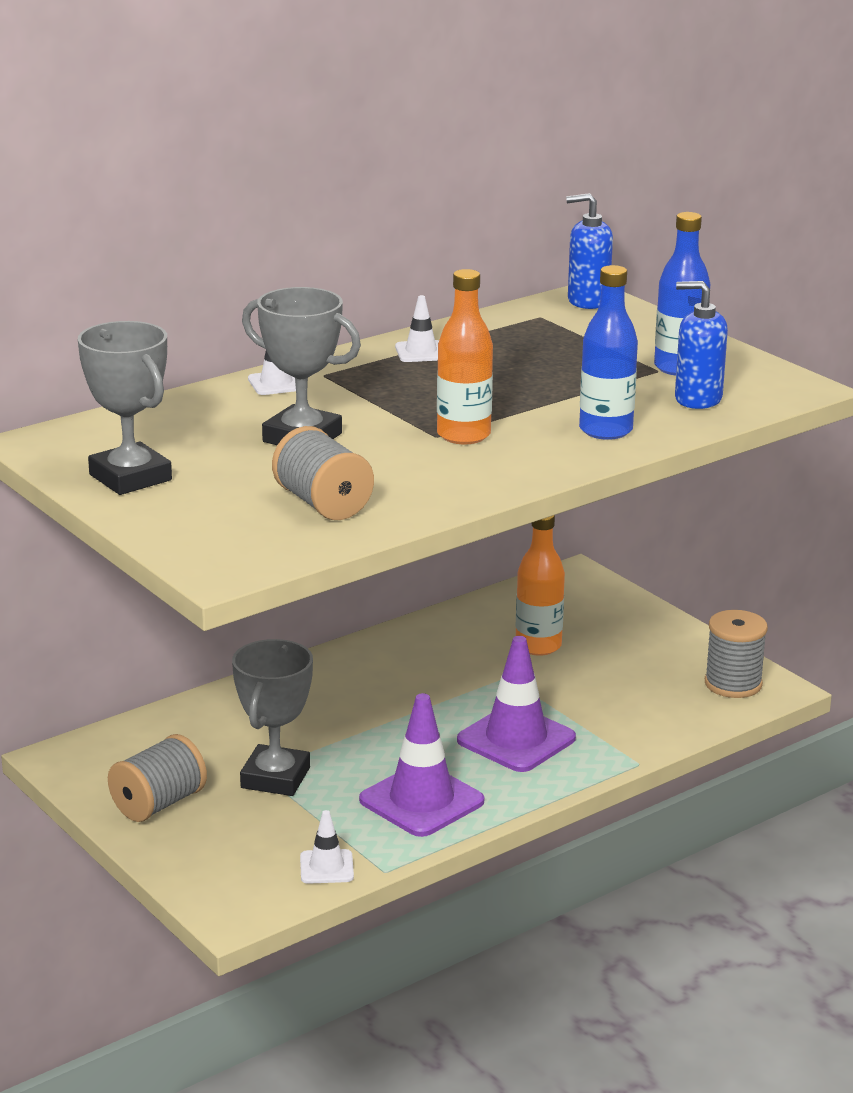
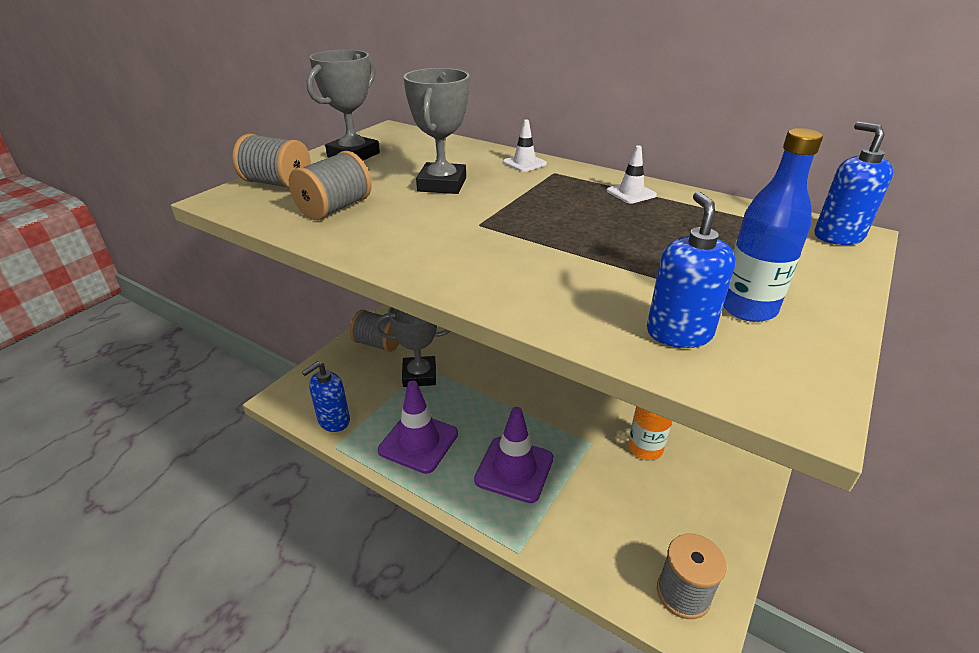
camera: 70 degrees right, 10 degrees up
(198, 533) = (277, 183): none -> grey spool
(326, 867) = (333, 421): white traffic cone -> blue soap dispenser
(463, 435) = (488, 233): orange bottle -> none
(605, 430) = (550, 293): blue bottle -> none

